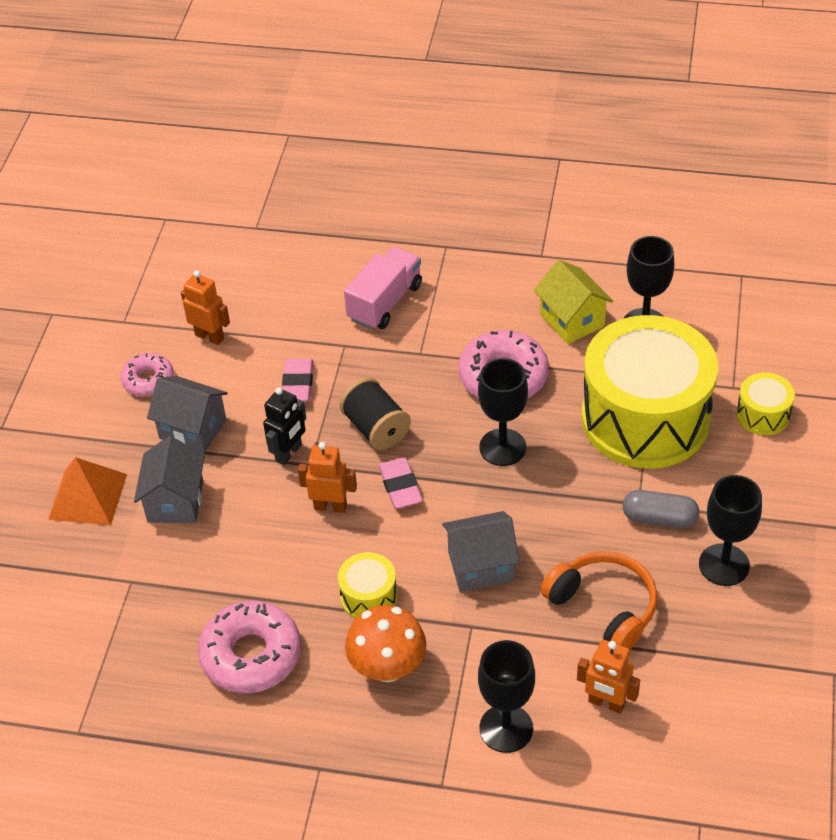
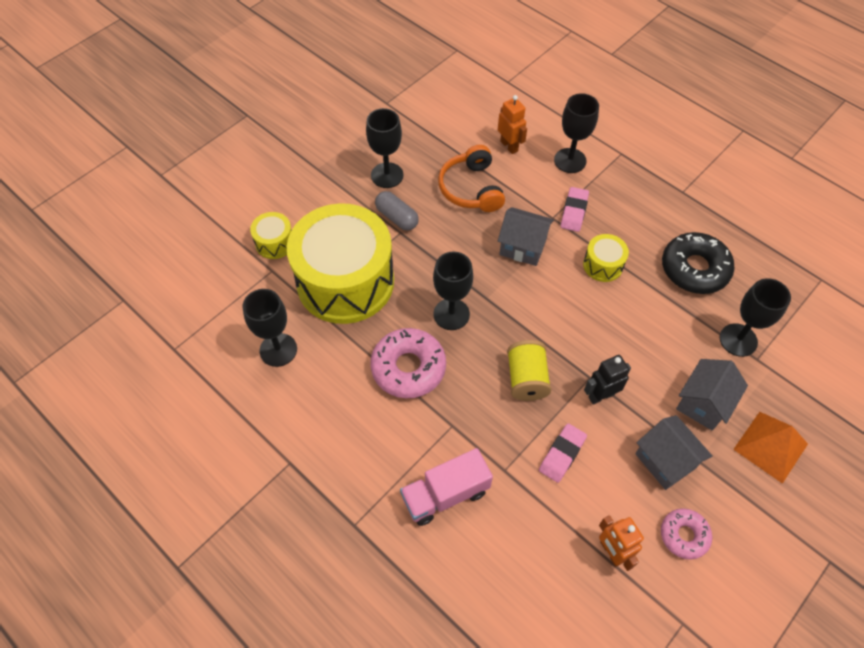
camera: 150 degrees left, 10 degrees up
(161, 591) = (738, 340): none -> black goblet
(251, 655) = (694, 269): pink donut -> black donut
(330, 506) = (593, 337): orange robot -> none
(376, 428) = (526, 379): black spool -> yellow spool
(388, 668) = (615, 220): orange mushroom -> none
(400, 486) = (538, 325): pink eraser -> pink eraser (574, 212)
(572, 320) = (322, 385): yellow house -> none

